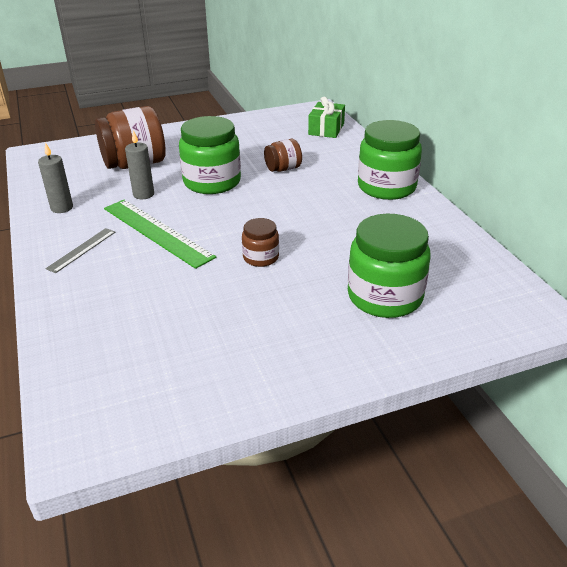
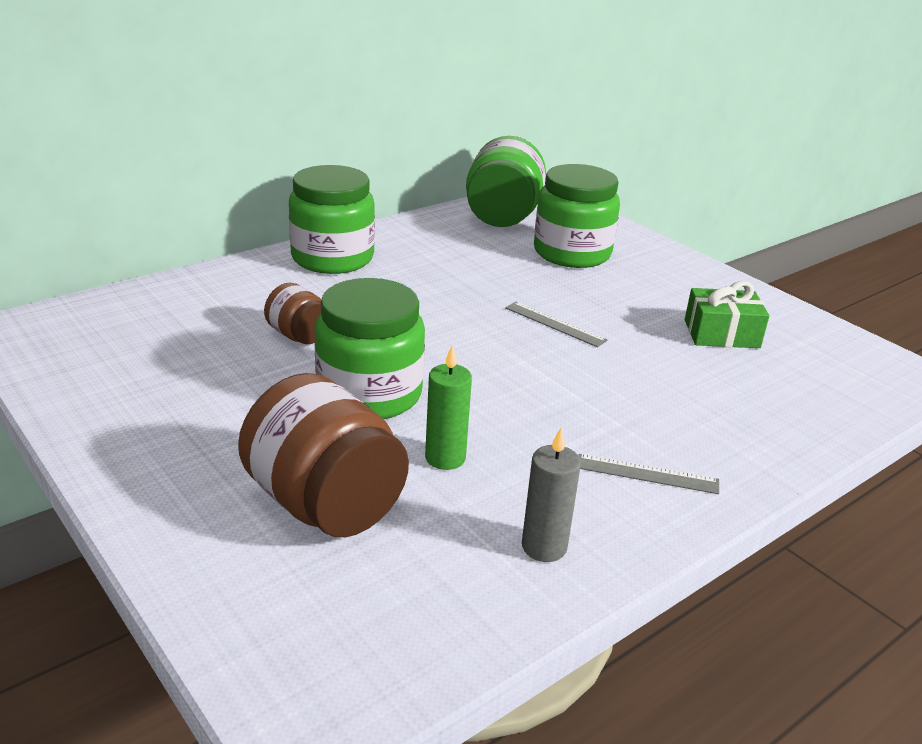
camera: 110 degrees left, 5 degrees down
(143, 194) = (445, 458): grey candle -> green candle
(157, 232) = (551, 414): green ruler -> none
(261, 257) = (555, 324): brown jar -> grey ruler
(326, 129) = (124, 312): green gift -> green gift (721, 334)
(470, 274) = (502, 217): none -> green jar

